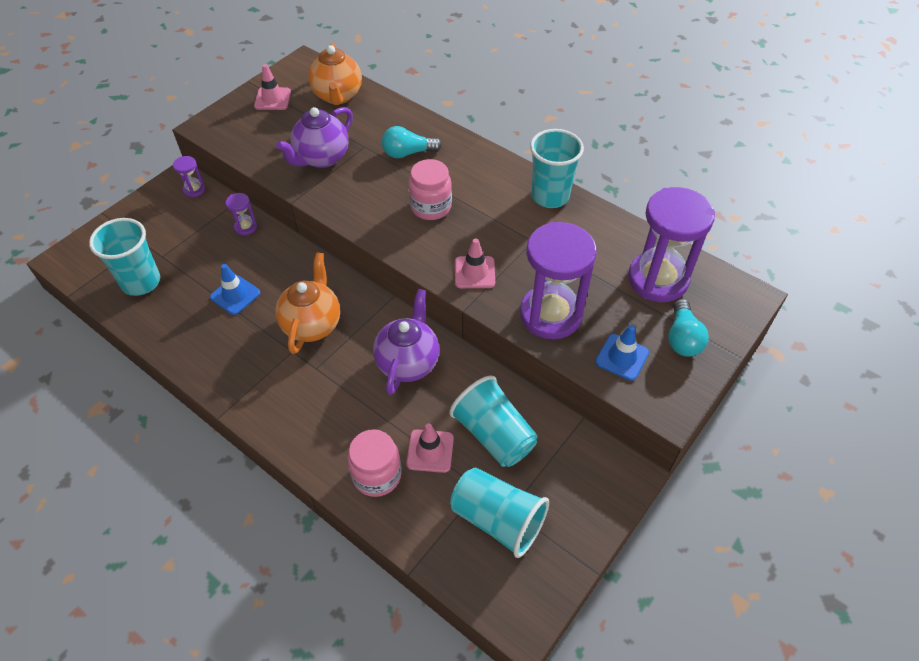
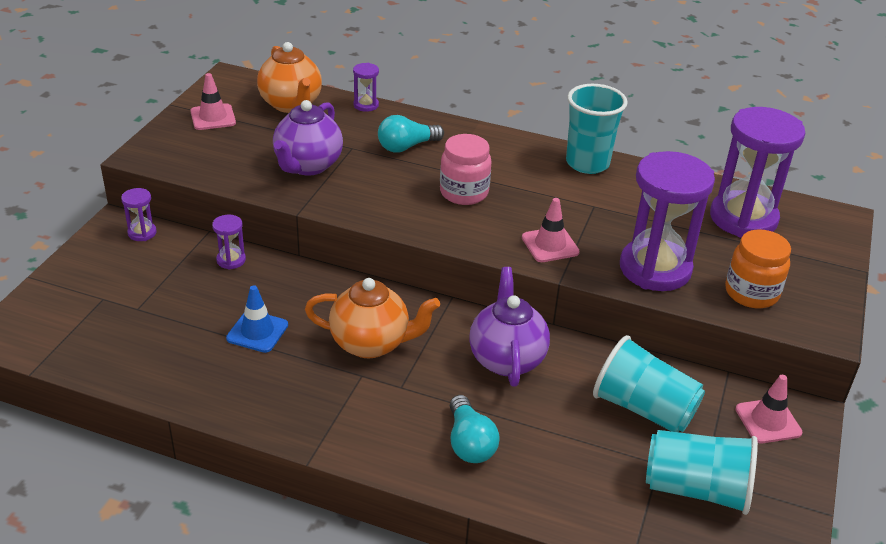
camera: 20 degrees left, 15 degrees down
(141, 282) = (125, 340): turquoise cup -> none
(312, 324) = (371, 343): orange teapot -> orange teapot turned 105 degrees clockwise
(377, 475) = (536, 478): pink jar -> none
(396, 106) = (366, 105): none -> purple hourglass
(430, 451) = (582, 440): pink traffic cone -> pink traffic cone (768, 421)
(622, 357) = (751, 293): blue traffic cone -> orange jar
(682, 338) = (799, 265): turquoise light bulb -> turquoise light bulb (469, 443)

